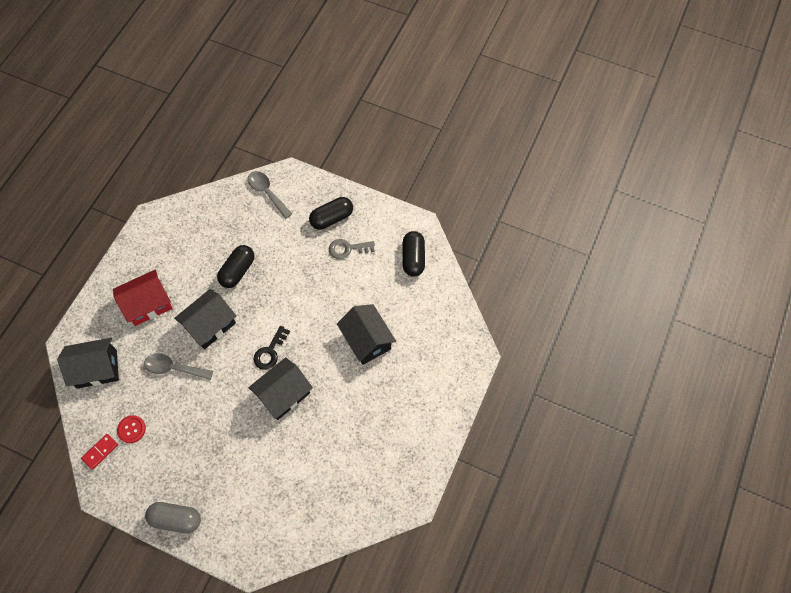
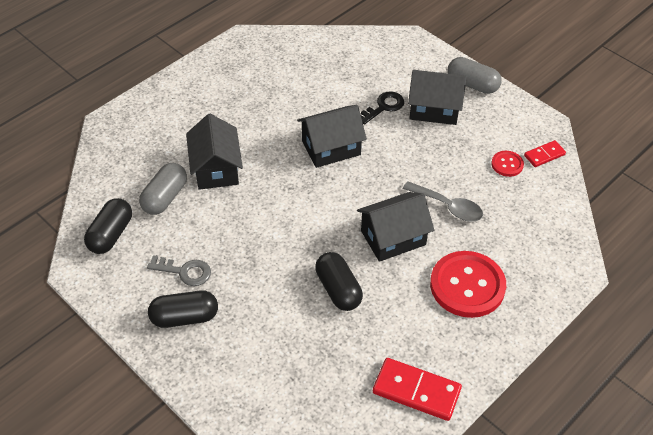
camera: 160 degrees left, 15 degrees down
(97, 369) = (542, 233): black house -> black house (434, 109)
(148, 304) = (467, 286): red house -> red button
(168, 220) = (416, 391): none -> red domino
(238, 271) = (338, 289): black capsule -> black capsule turned 75 degrees counterclockwise
(267, 192) = (258, 386): grey spoon -> none
(270, 351) = (330, 190): black key -> black key (383, 107)
(392, 301) = (165, 197): none -> grey capsule

